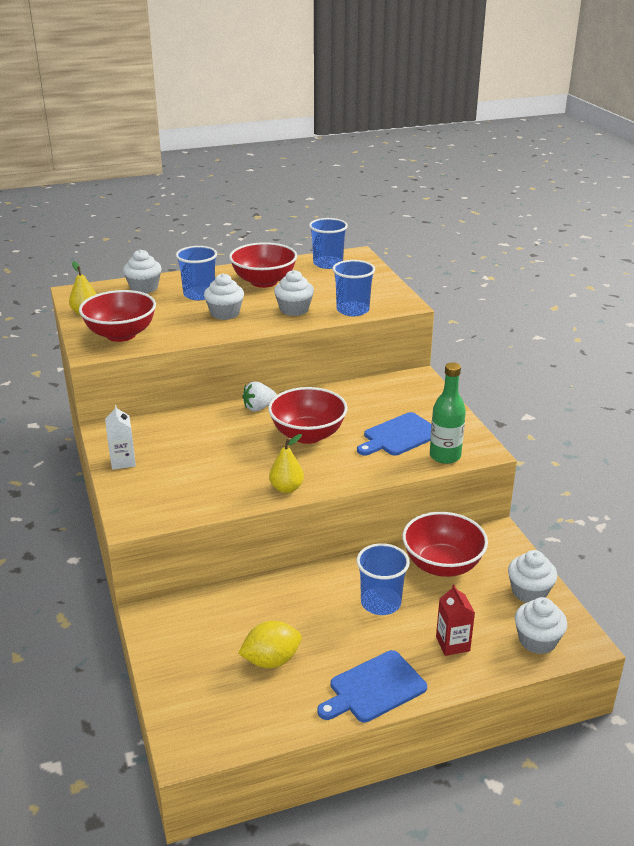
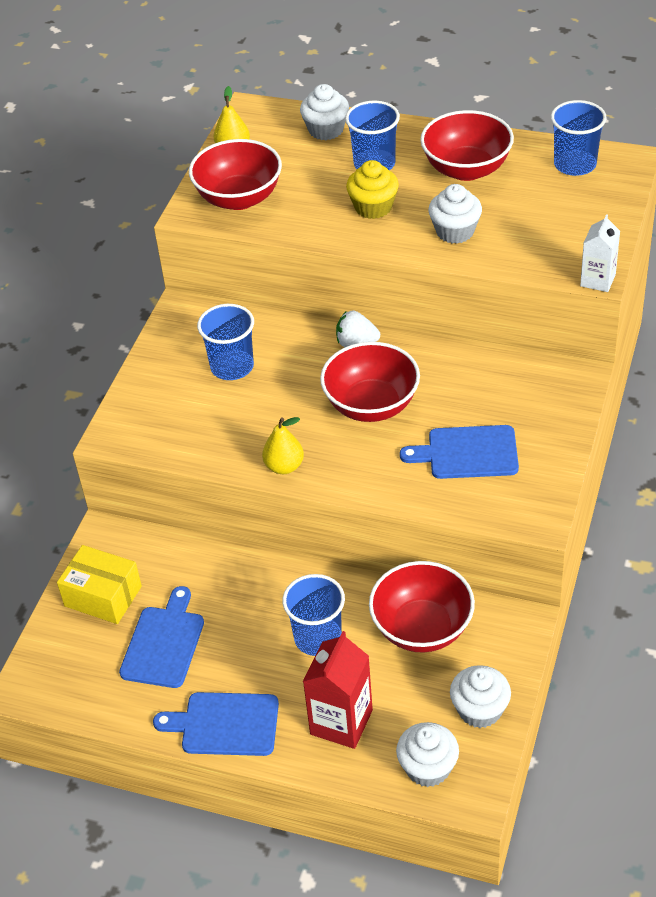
camera: 40 degrees right, 15 degrees up
(123, 461) = (164, 356): white carton -> white carton (598, 280)
(189, 654) = (103, 596): none -> yellow box
(225, 313) = (373, 207): white cupcake -> yellow cupcake
(271, 660) = (164, 643): yellow lemon -> blue cutting board
(352, 310) = (522, 259): blue cup -> blue cup (232, 367)
(445, 456) = (488, 505): green bottle -> none
(452, 644) = (341, 722): red carton -> red carton, size x1.55

